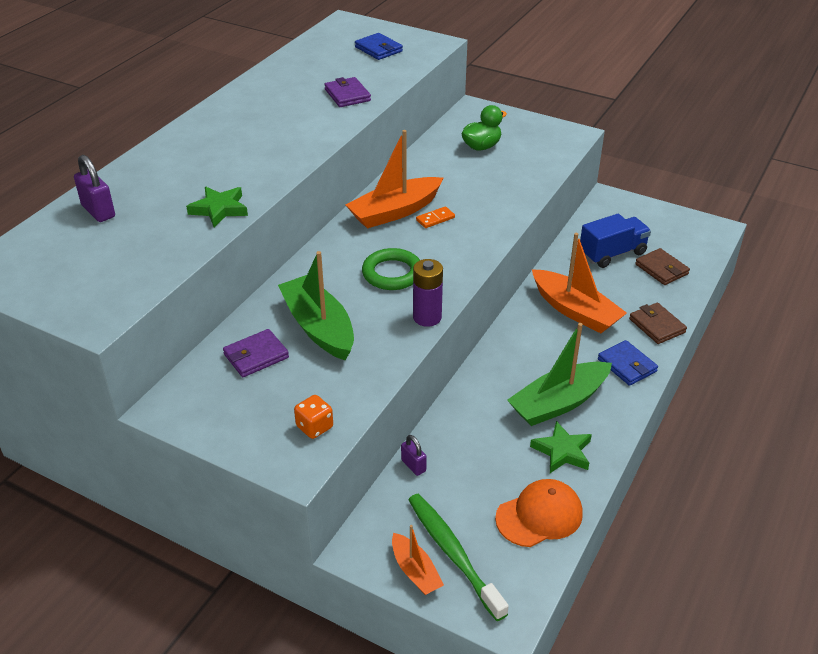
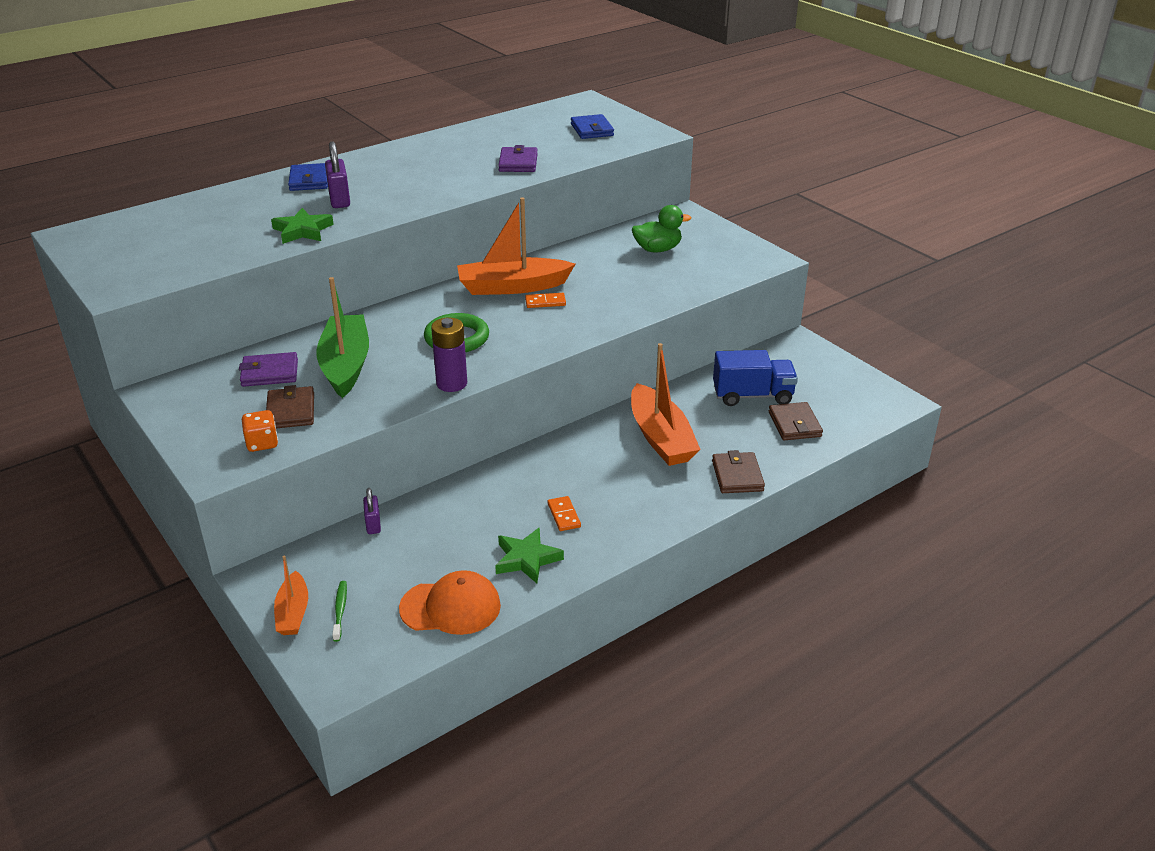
camera: 25 degrees right, 5 degrees down
(98, 211) = (204, 210): purple padlock -> purple padlock (339, 200)
(311, 387) = (291, 411): none -> brown wallet
(453, 553) = (340, 610): green toothbrush -> green toothbrush, size x0.45
(558, 403) = (564, 515): green boat -> orange domino
(627, 365) = (668, 503): blue wallet -> blue wallet (309, 180)

